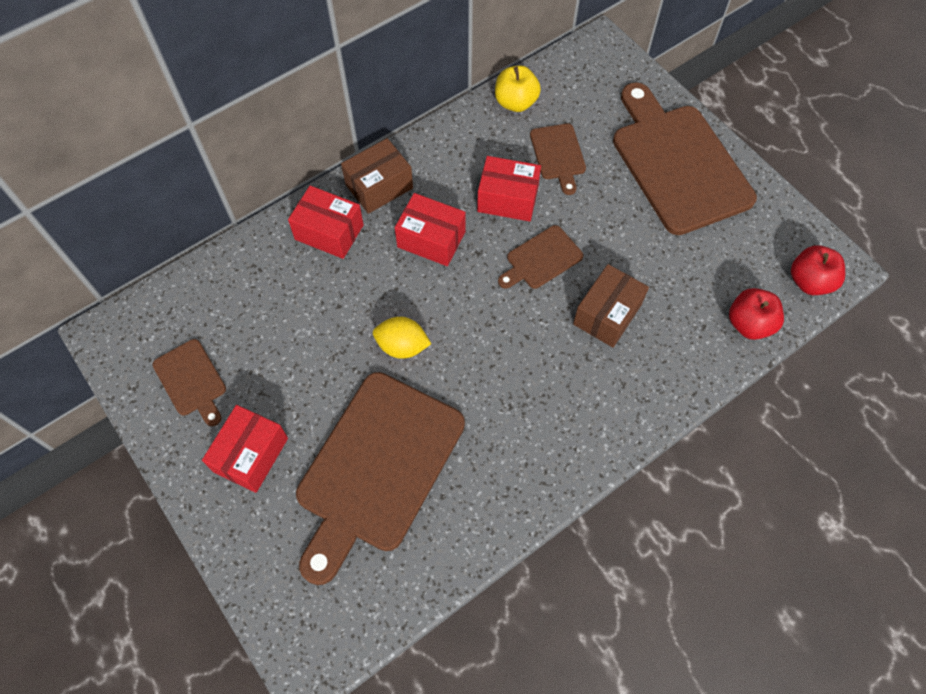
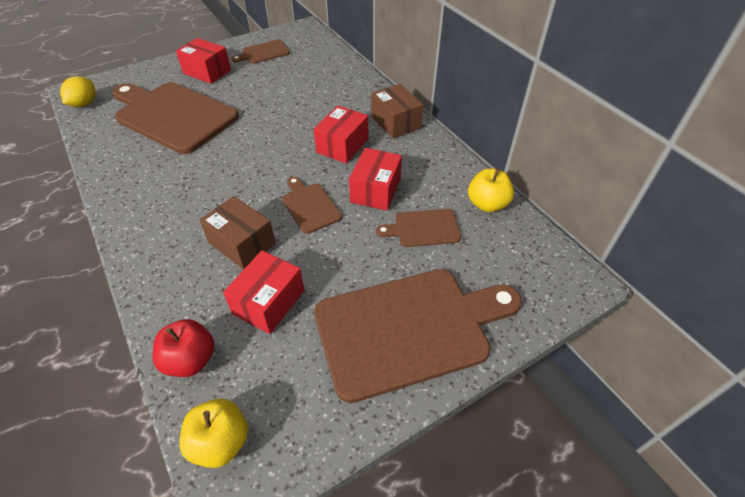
camera: 95 degrees right, 15 degrees down
(329, 232) = (358, 100): red box -> red box (269, 302)
(402, 346) = (255, 128): yellow lemon -> yellow lemon (84, 104)
(809, 281) = (220, 442): red apple -> yellow apple

